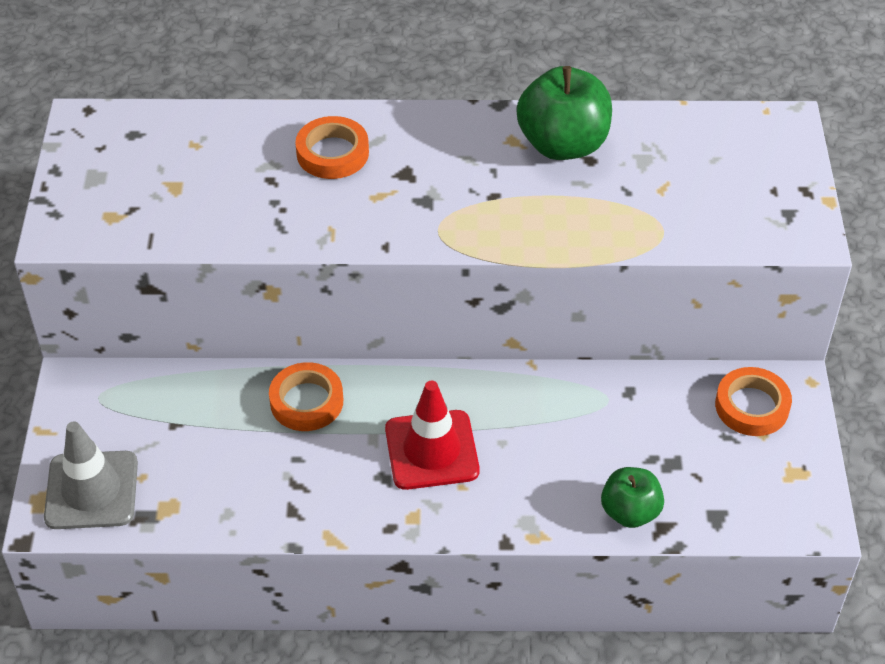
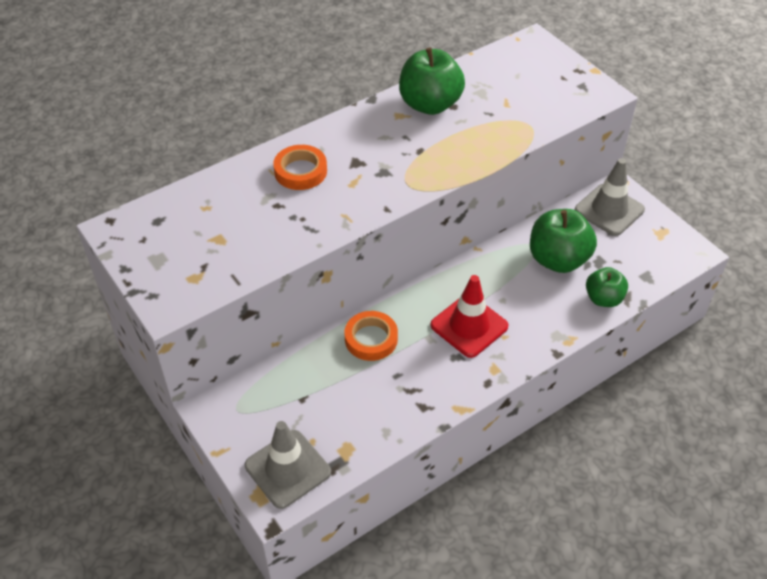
camera: 35 degrees left, 0 degrees up
(619, 432) = (558, 260): none -> green apple
(752, 406) = (609, 210): orange tape -> grey traffic cone

